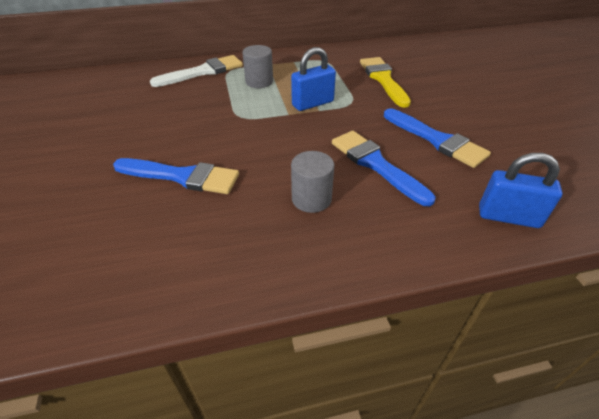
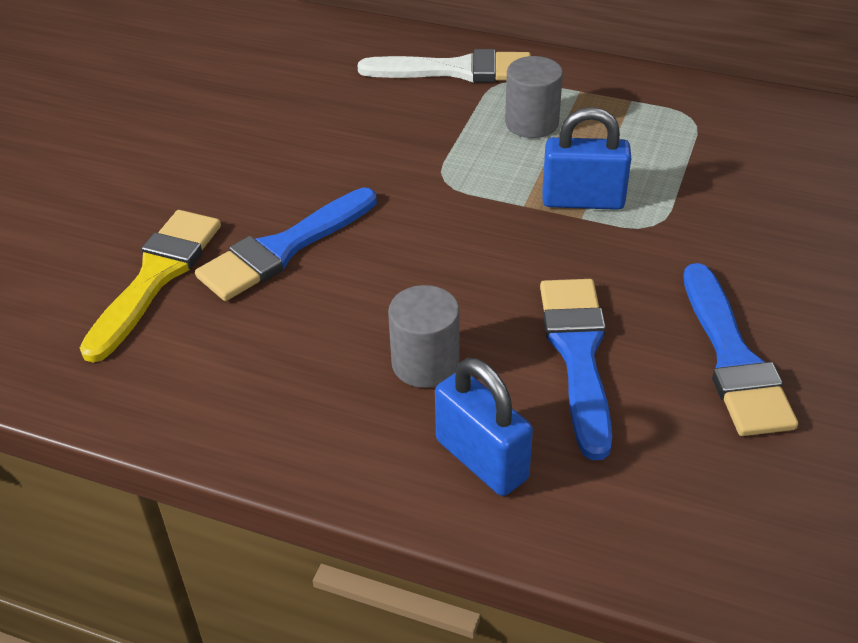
camera: 35 degrees right, 0 degrees up
(182, 176) = (283, 249): blue brush -> blue brush turned 90 degrees clockwise
(383, 79) = (765, 199): yellow brush -> yellow brush (156, 277)
(508, 217) = (704, 540): blue padlock -> blue padlock (481, 459)

